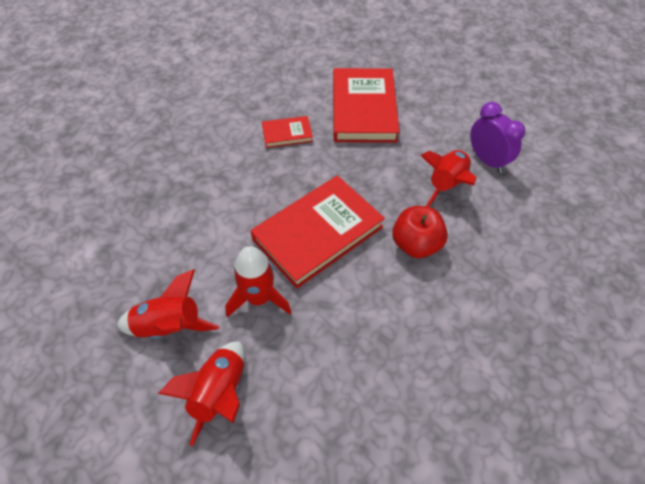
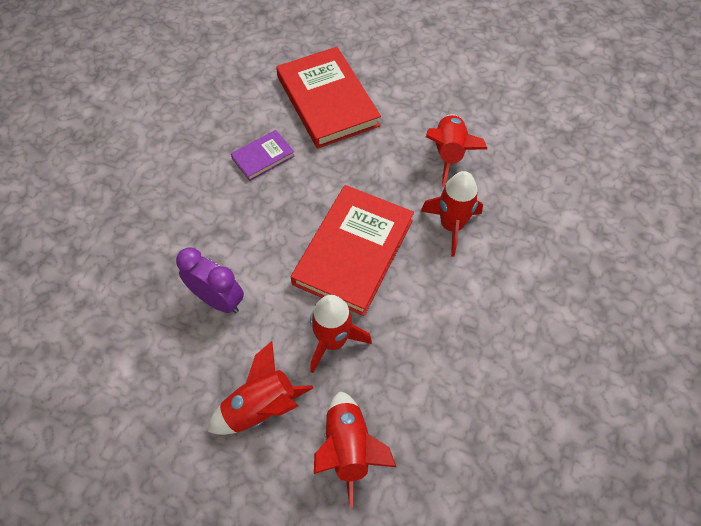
camera: 25 degrees left, 5 degrees up
(287, 134) = (263, 157): red book -> purple book
(416, 244) = (451, 226): red apple -> red rocket
(487, 160) = (473, 115): purple clock -> purple clock (218, 300)

